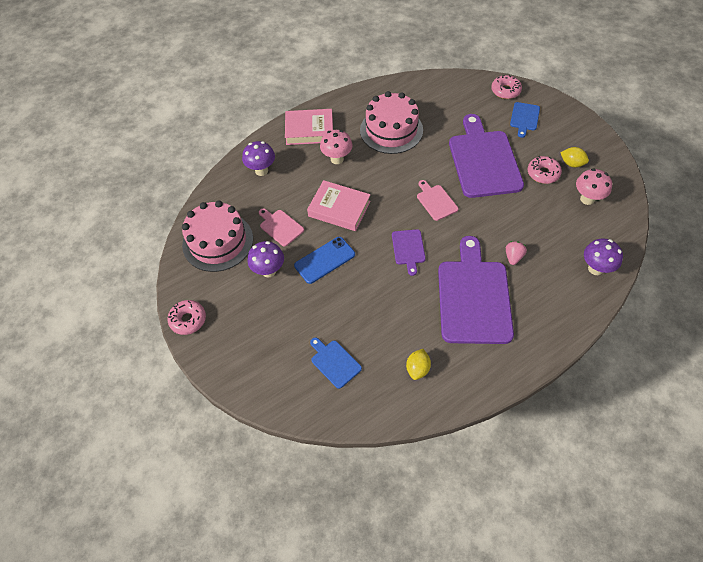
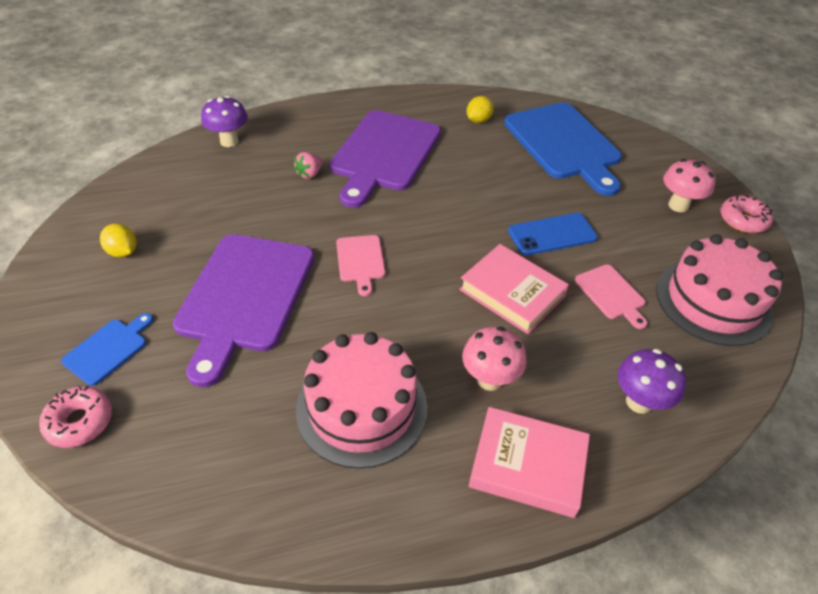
camera: 165 degrees left, 10 degrees down
(269, 271) = (633, 243): purple mushroom -> none
(334, 362) = (564, 144): blue cutting board -> blue cutting board, size x2.19
(408, 249) = (433, 216): purple cutting board -> none
(543, 173) = (177, 251): pink donut -> none
(587, 199) = (157, 204): pink mushroom -> pink mushroom (678, 205)

